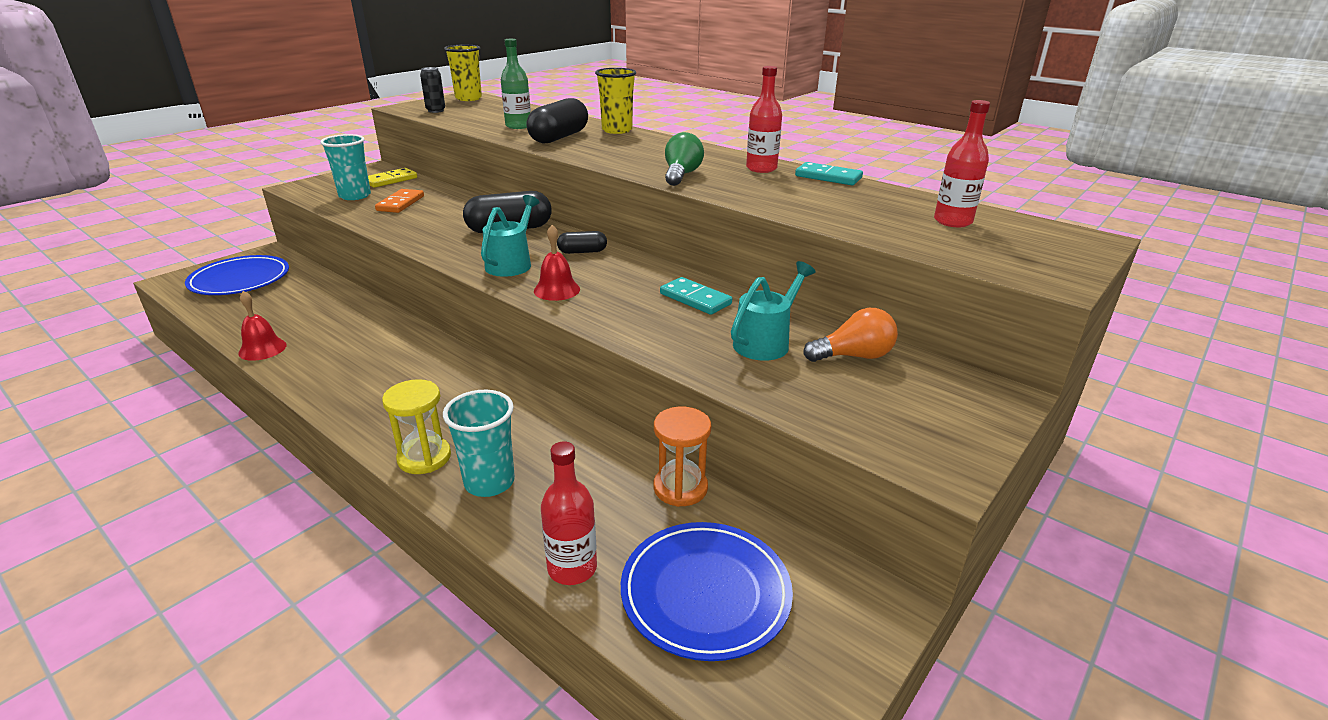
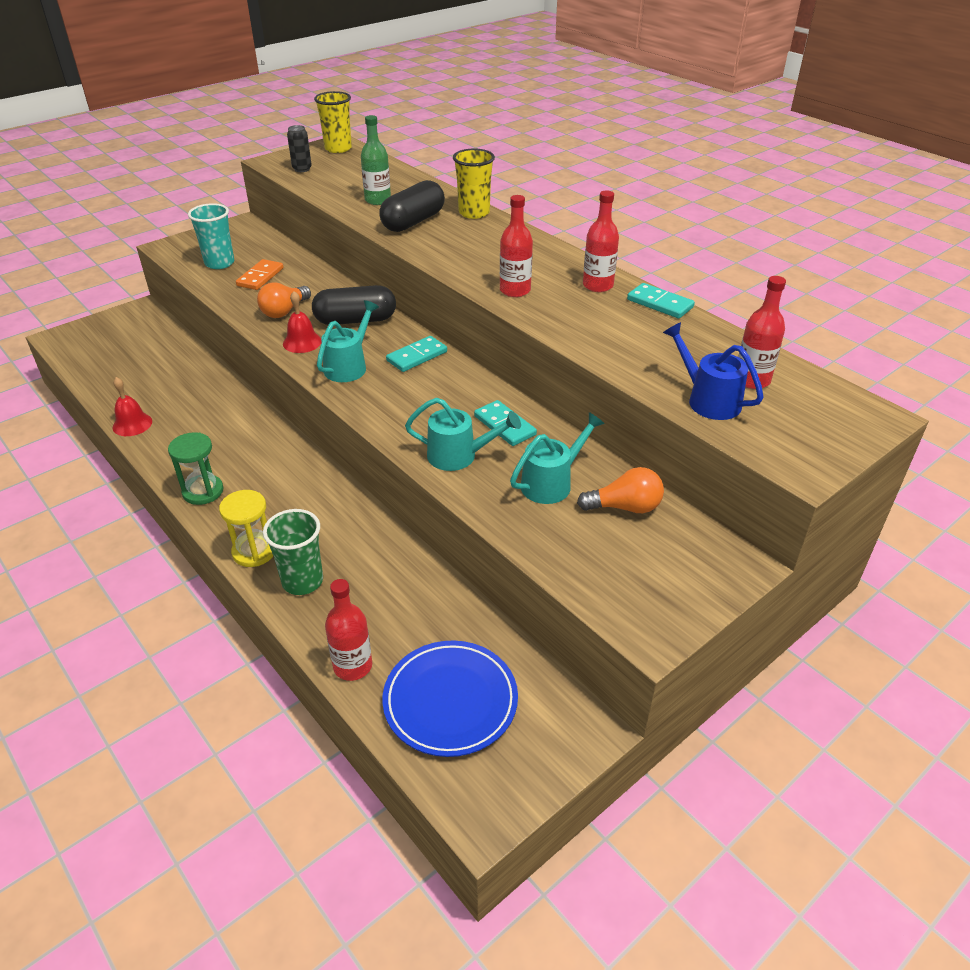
camera: 10 degrees right, 10 degrees up
(240, 280) = (116, 342): blue plate -> none
(353, 404) = (203, 491): none -> green hourglass
(390, 180) = (255, 242): yellow domino -> none
(431, 226) = (284, 311): none -> orange light bulb
(489, 482) = (302, 581): turquoise cup -> green cup
(557, 290) = (382, 403): red bell -> red bell (302, 342)
(582, 252) = (417, 356): black capsule -> turquoise domino
(656, 327) = (460, 456): none -> turquoise watering can
(680, 488) = (457, 605): orange hourglass -> none
(681, 175) = (515, 290): green light bulb -> red bottle
(919, 237) = (707, 399): none -> blue watering can

